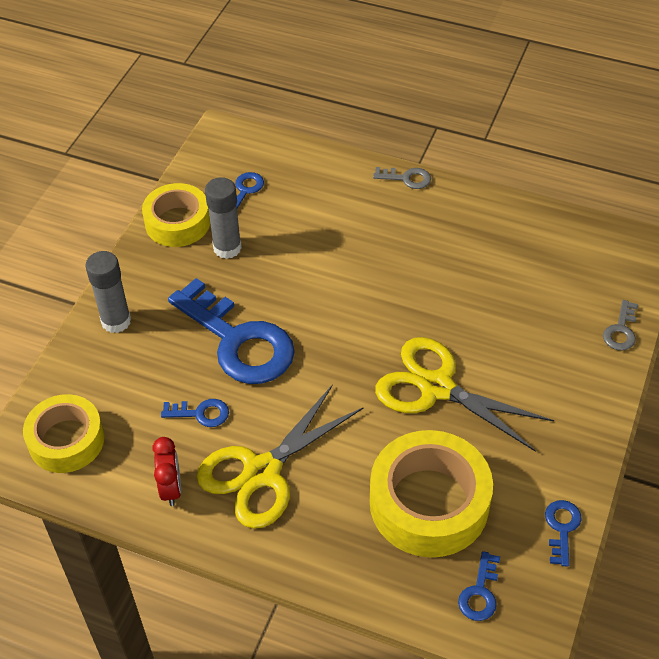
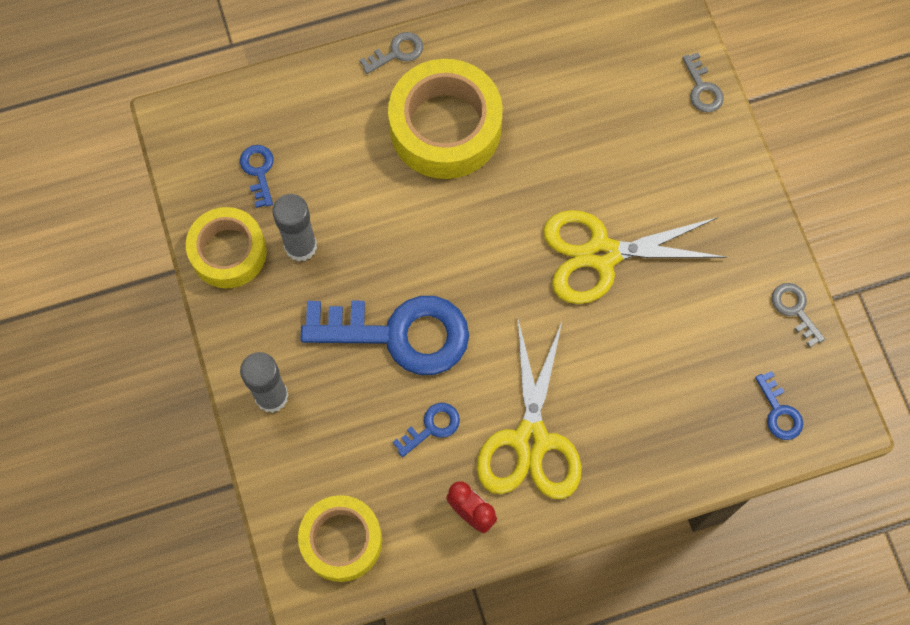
camera: 40 degrees left, 20 degrees up
(429, 503) = (682, 365): yellow tape -> yellow tape (445, 127)
(562, 528) = (794, 309): blue key -> grey key

